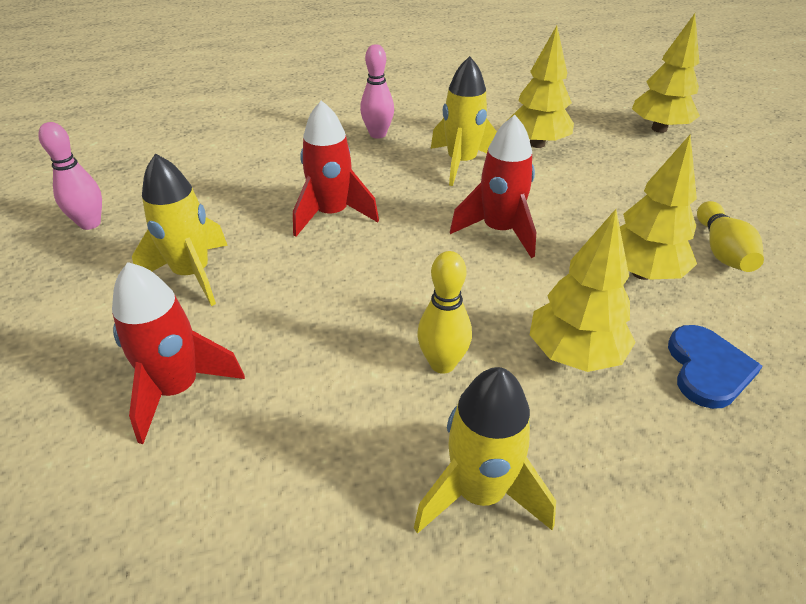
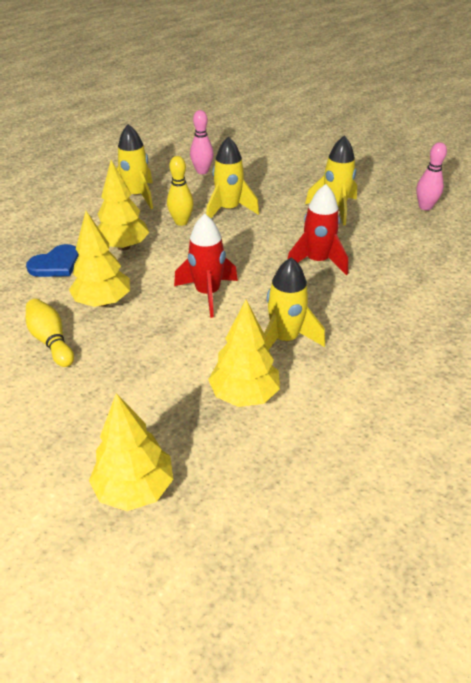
camera: 145 degrees right, 0 degrees up
(177, 389) = (273, 180): red rocket -> none
(340, 351) = (229, 210): none -> yellow rocket
(378, 134) = (383, 340): pink bowling pin -> pink bowling pin (202, 171)
(707, 369) = (56, 264): blue heart -> blue heart turned 105 degrees counterclockwise

